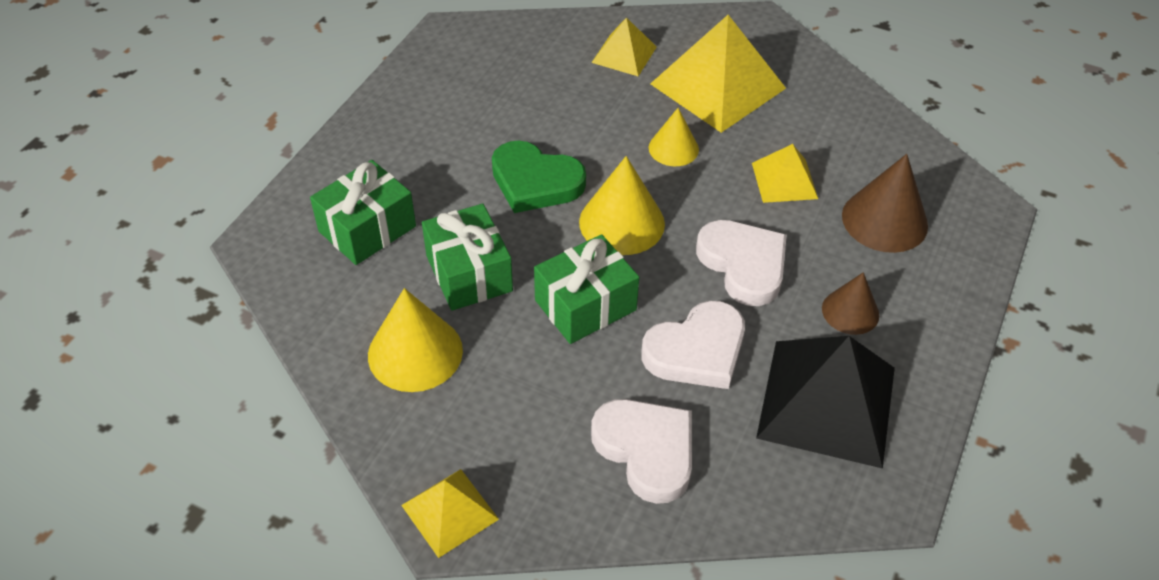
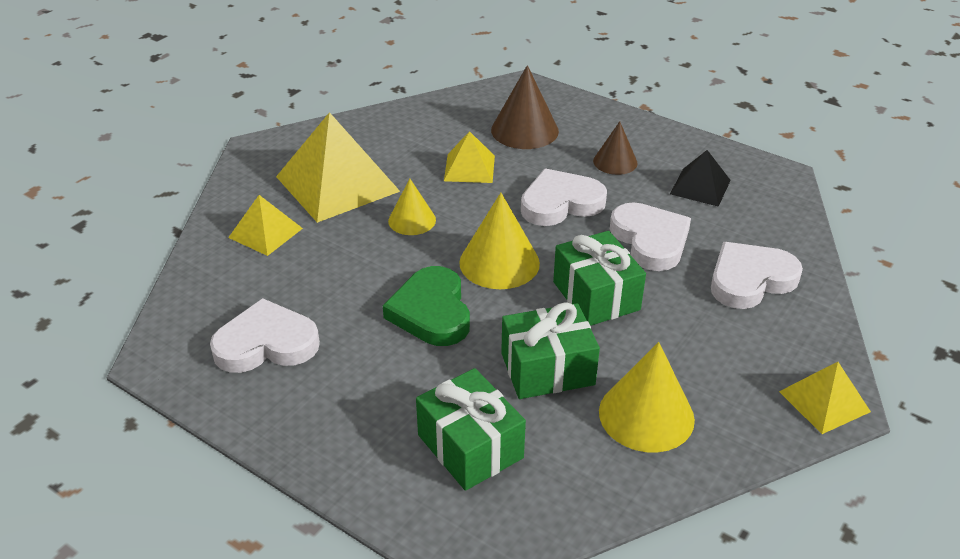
camera: 80 degrees left, 10 degrees down
(475, 86) = (266, 344): none -> white heart
(535, 182) = (431, 312): green heart -> green heart turned 135 degrees clockwise
(827, 402) = (700, 187): black pyramid -> black pyramid, size x0.54

